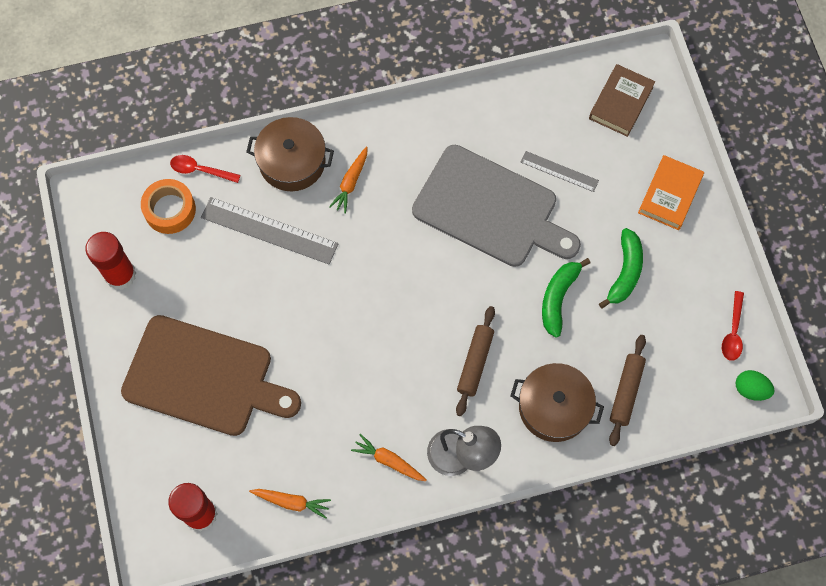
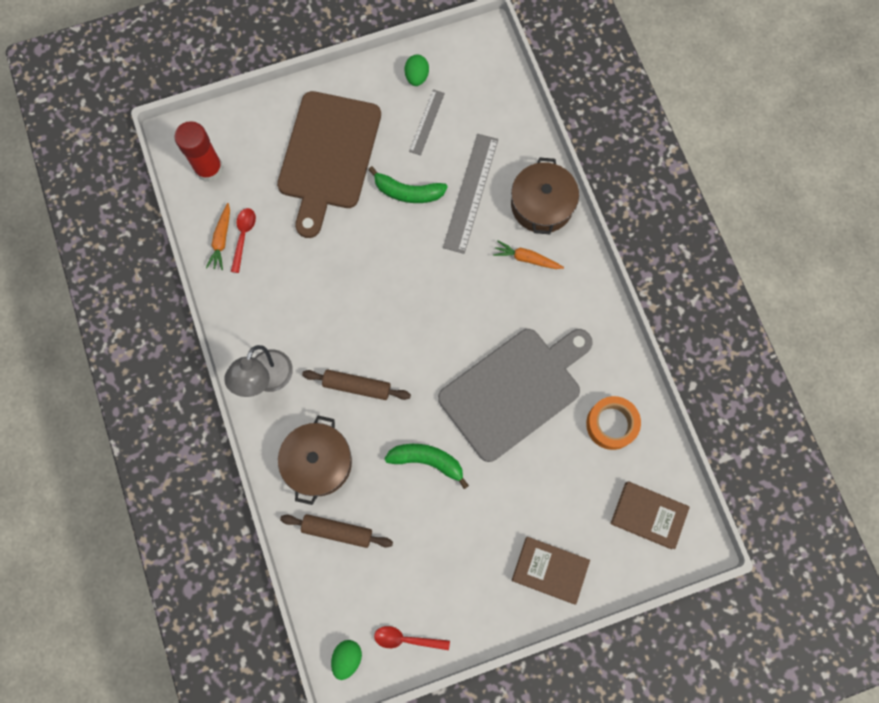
camera: 85 degrees right, 5 degrees up
(120, 275) = (417, 77): red glue stick -> green egg
(170, 210) = (482, 107): orange tape -> orange tape (611, 424)
(200, 170) = (524, 127): red spoon -> red spoon (243, 236)
(389, 461) = (261, 317): orange carrot -> none
(490, 209) = (514, 390): grey cutting board -> grey cutting board turned 150 degrees counterclockwise
(559, 171) = (562, 455): grey ruler -> grey ruler (426, 122)
(625, 272) = (460, 526): green banana -> green banana (408, 192)
(669, 195) = (549, 570): orange book -> brown book

